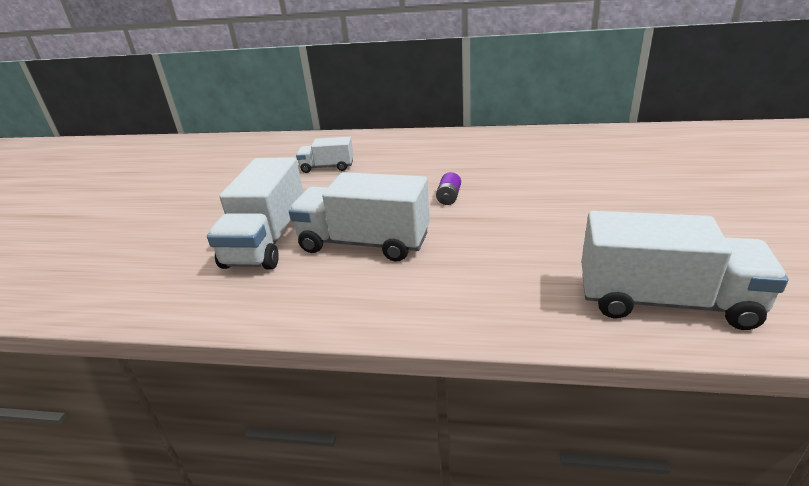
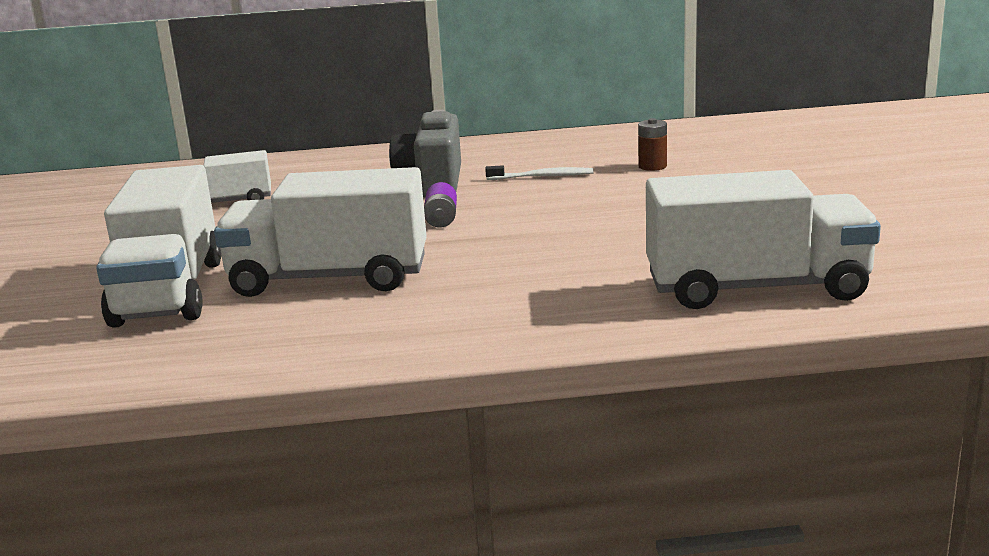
camera: 15 degrees left, 10 degrees down
(451, 164) = (432, 182): none -> grey camera
(523, 166) = (542, 176): none -> white toothbrush
(600, 165) = (652, 166): none -> brown battery

